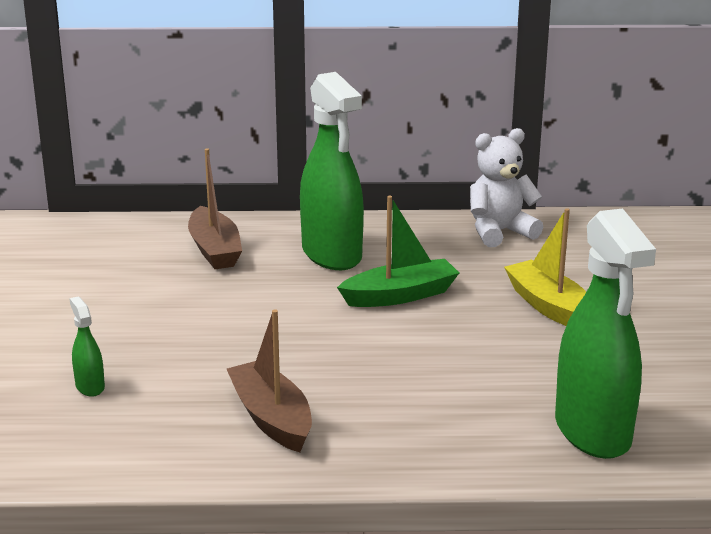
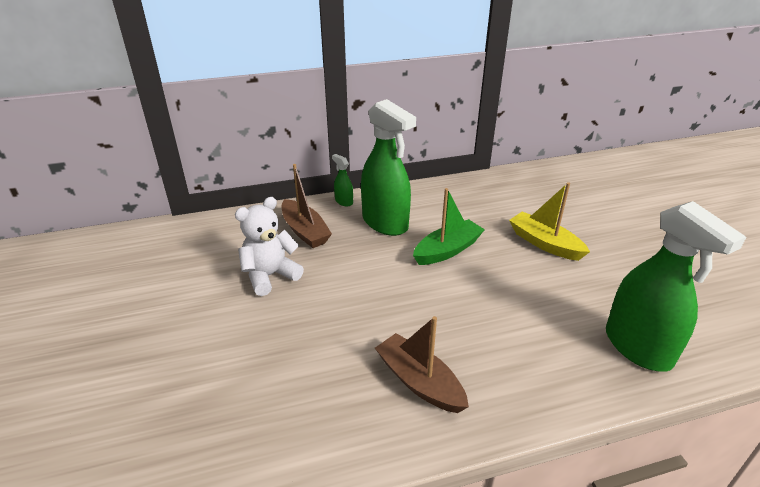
camera: 15 degrees left, 10 degrees up
(90, 386) = (269, 378): green spray bottle -> green spray bottle (343, 201)
(499, 232) = (479, 189): white teddy bear -> white teddy bear (270, 276)

